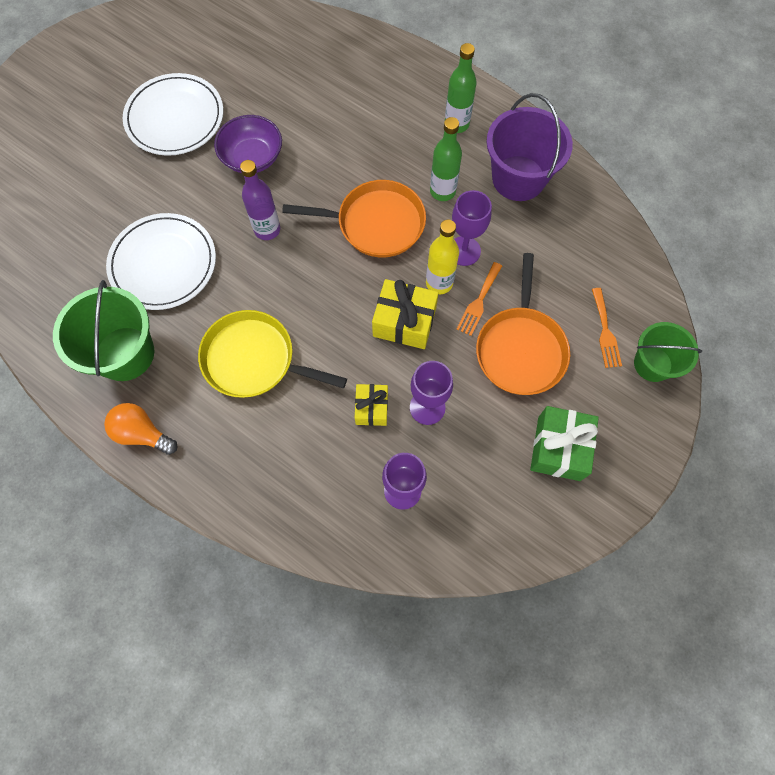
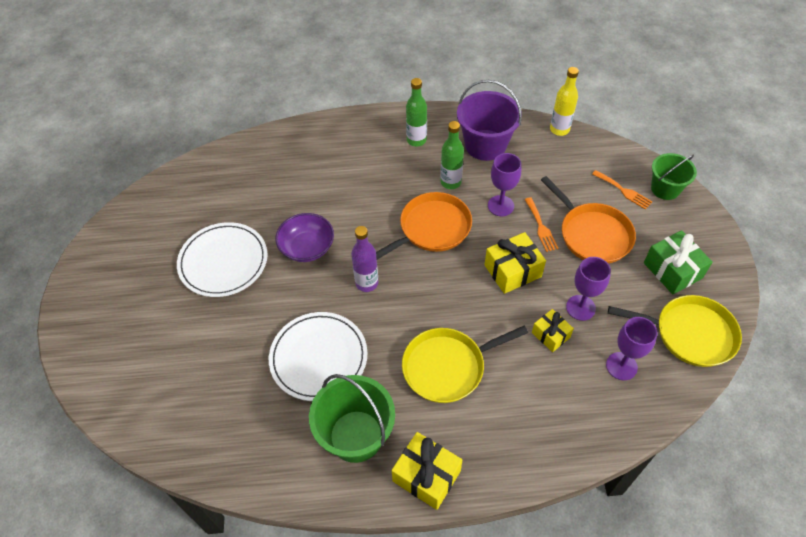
camera: 40 degrees left, 15 degrees down
(142, 433) = (426, 476): orange light bulb -> yellow gift
(439, 283) = (507, 234): yellow bottle -> yellow bottle (559, 129)
(502, 519) = (690, 334): none -> yellow pan

